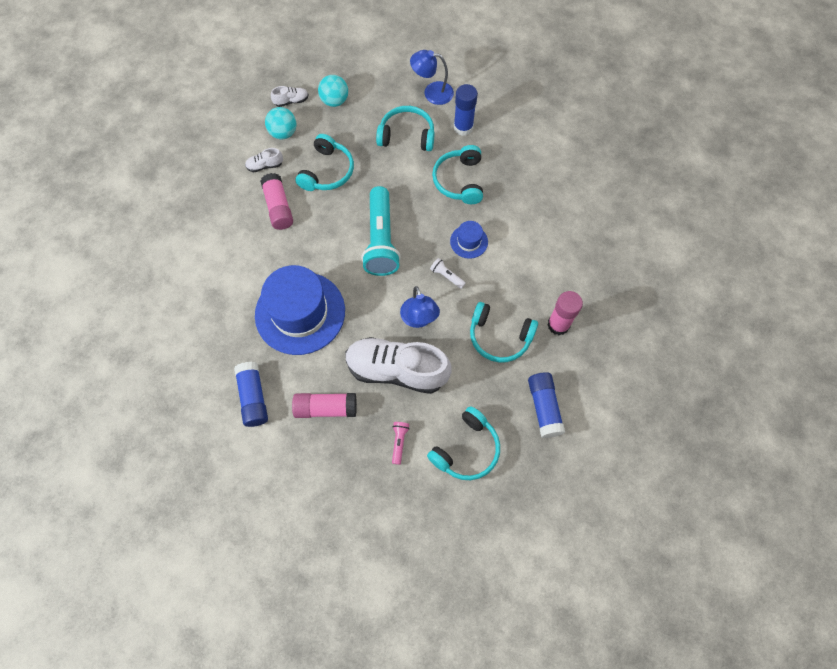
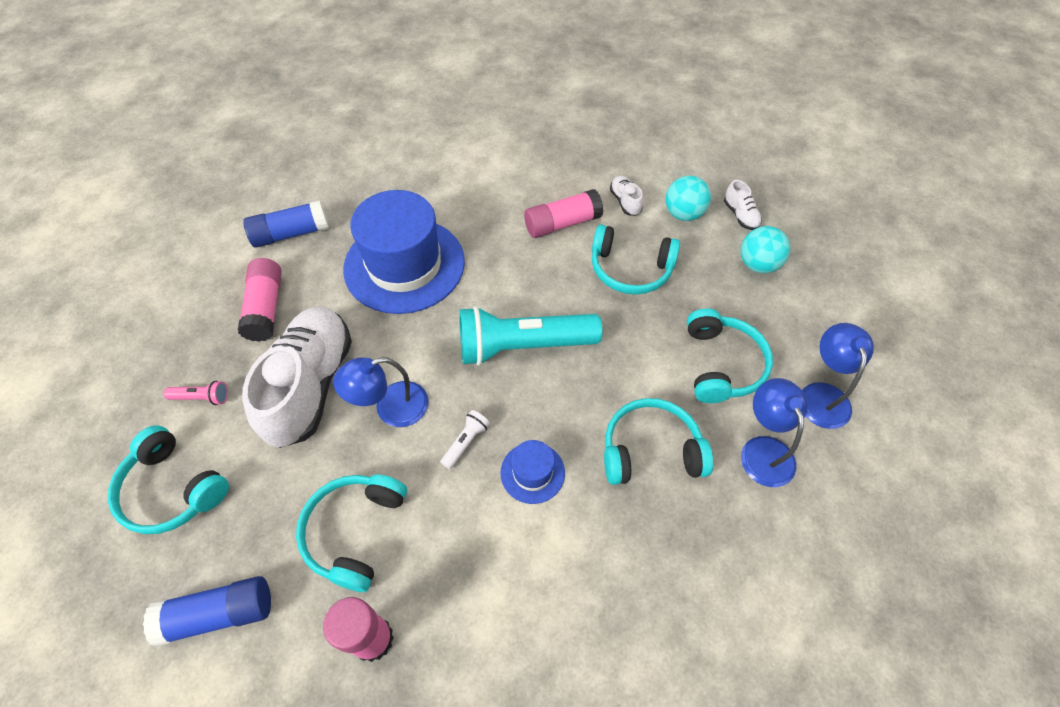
camera: 85 degrees right, 10 degrees down
(463, 127) = (763, 450): blue glue stick -> blue lamp

